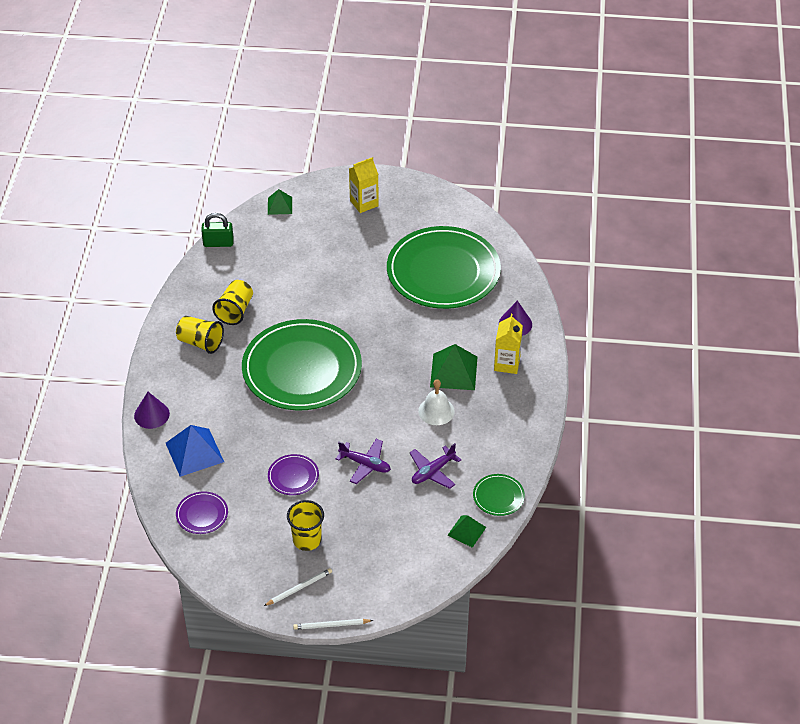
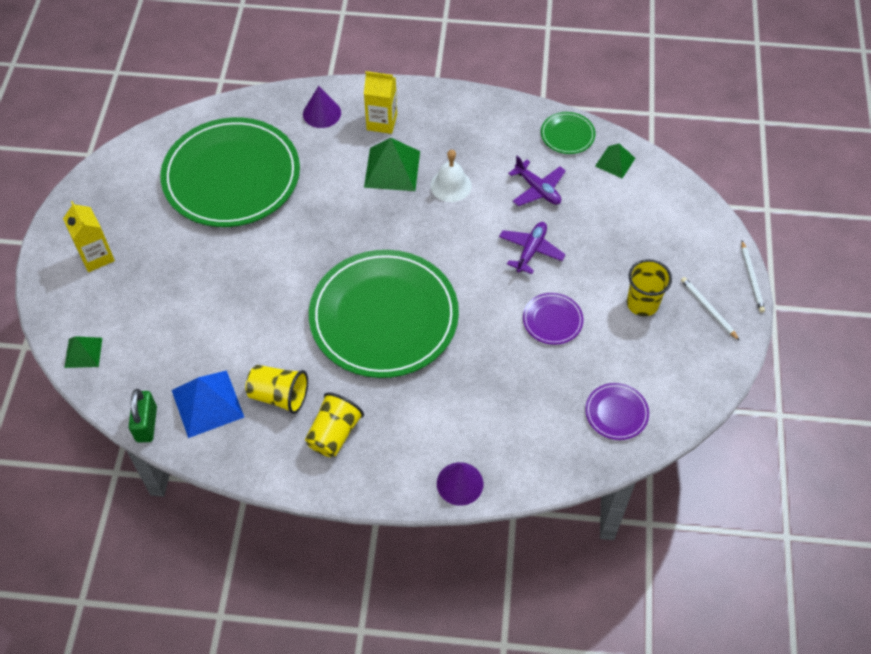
camera: 90 degrees left, 10 degrees up
(194, 452) = (520, 428): blue pyramid -> blue pyramid (207, 403)

